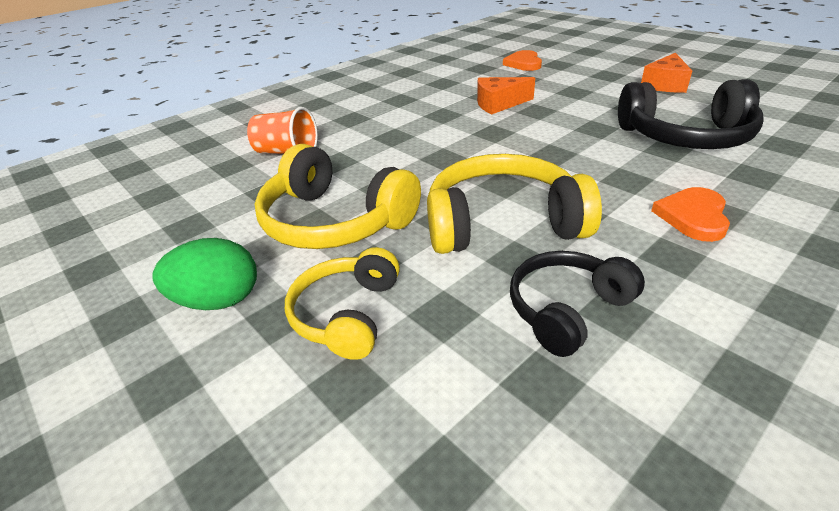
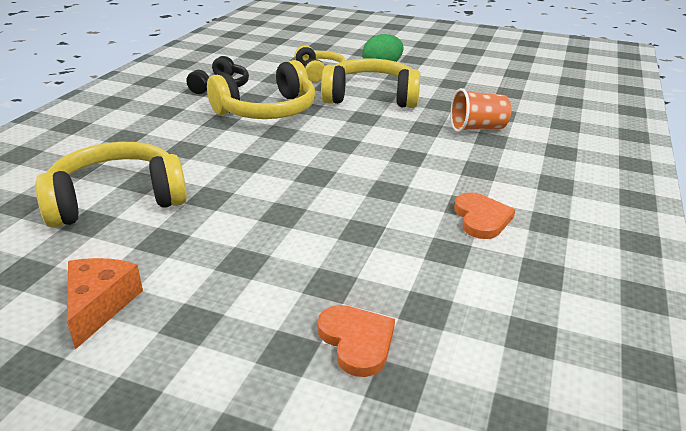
camera: 150 degrees right, 5 degrees down
(499, 104) = (335, 218): orange cheese -> none
(685, 137) = (117, 199): black headphones -> yellow headphones
(693, 216) = (144, 131): orange heart -> orange heart (481, 218)

